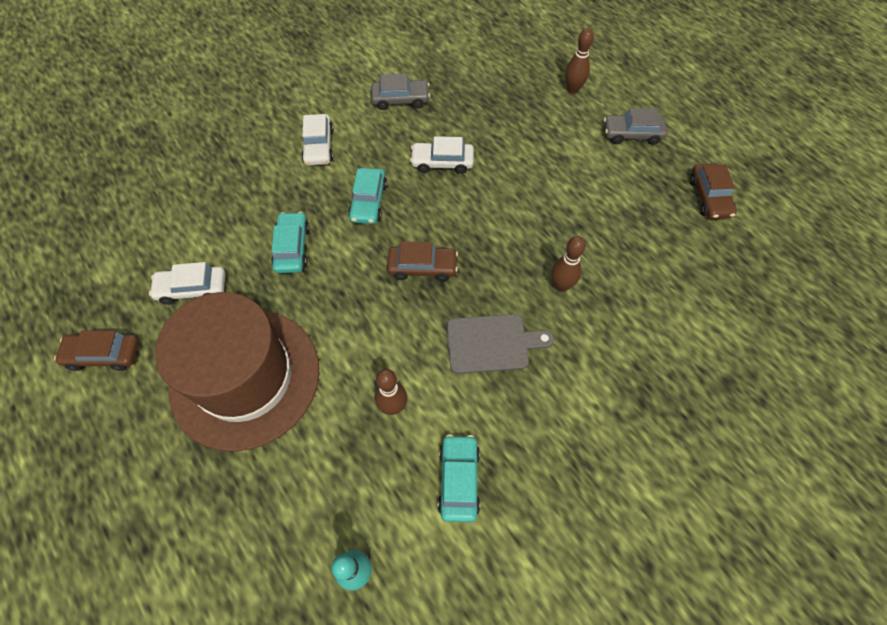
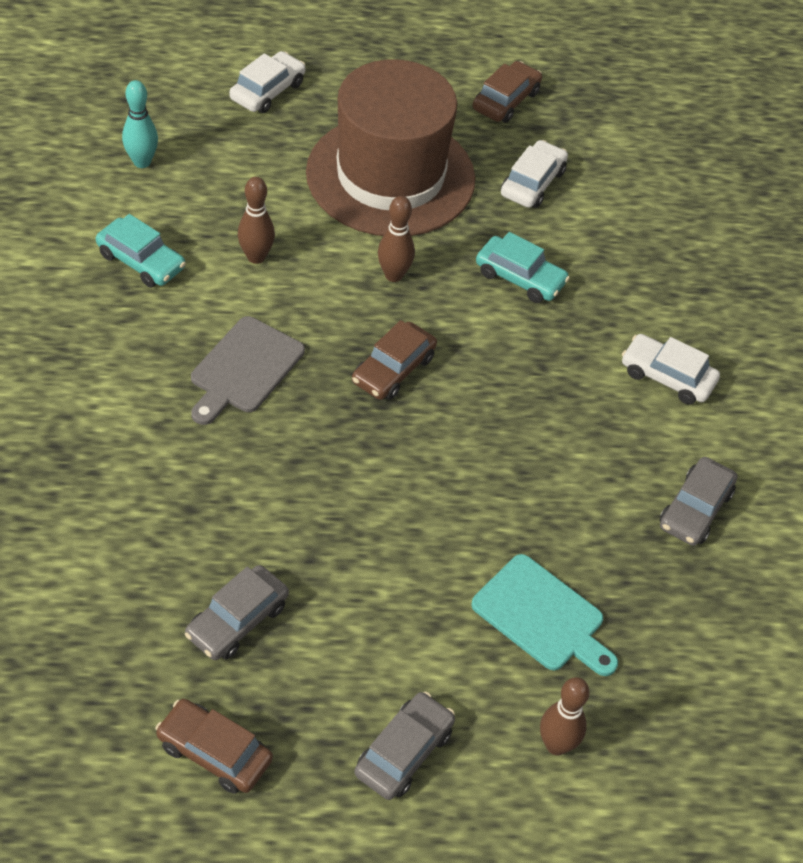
camera: 120 degrees right, 10 degrees down
(368, 202) = (532, 375): turquoise car -> none
(442, 162) = (537, 484): white car -> white car (267, 91)
(516, 123) = (542, 616): none -> turquoise cutting board
(561, 285) = (250, 477): brown bowling pin -> brown bowling pin (393, 275)
(643, 233) = (237, 620): none -> grey car

